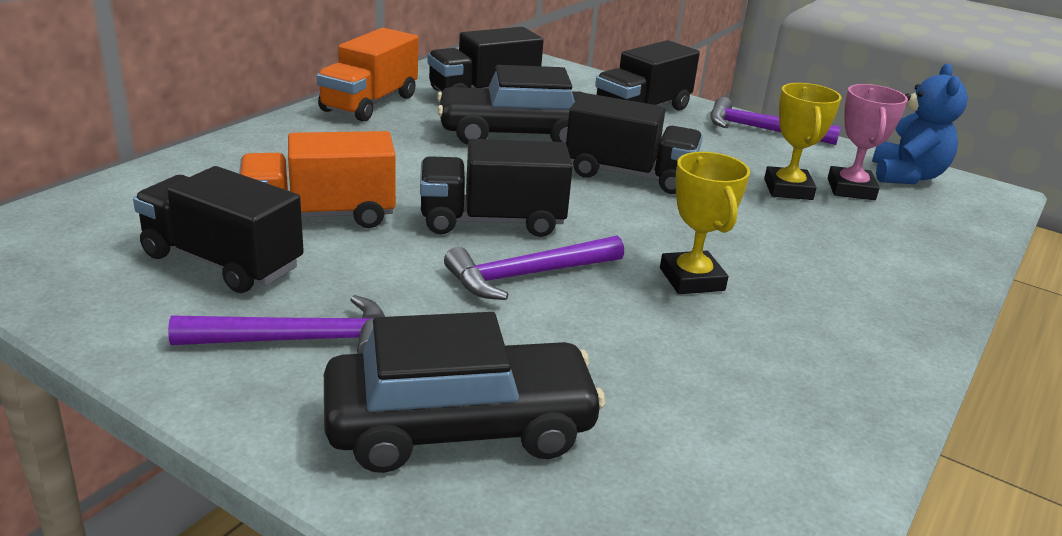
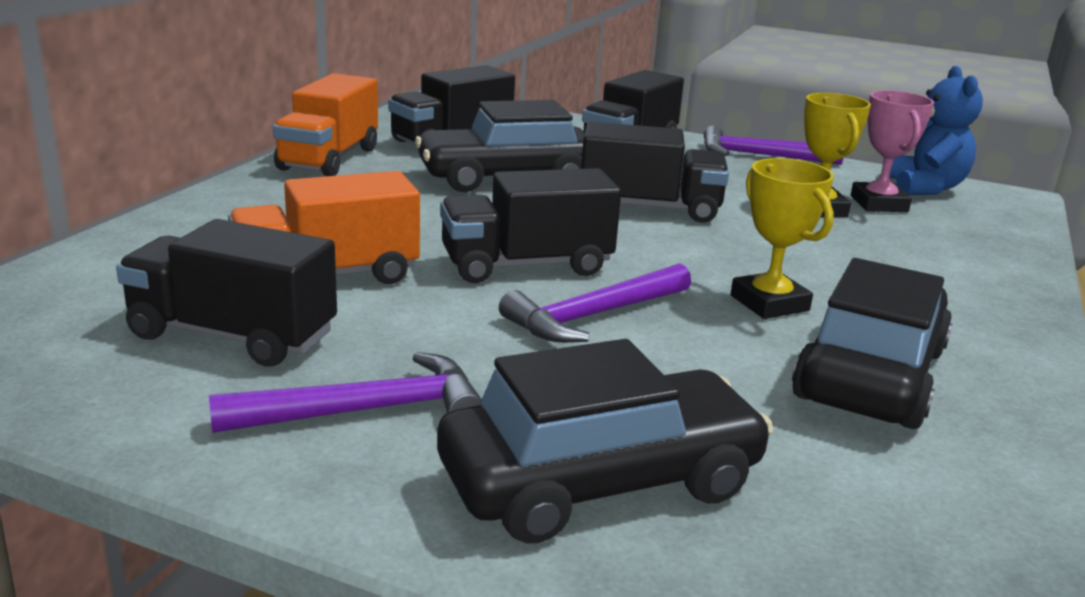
camera: 10 degrees left, 5 degrees down
(748, 358) = (870, 374): none -> black car

